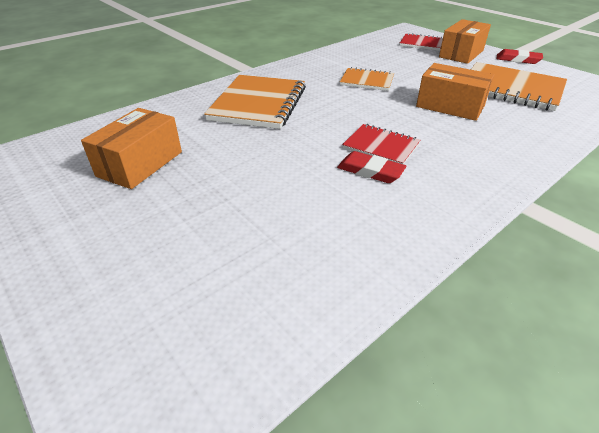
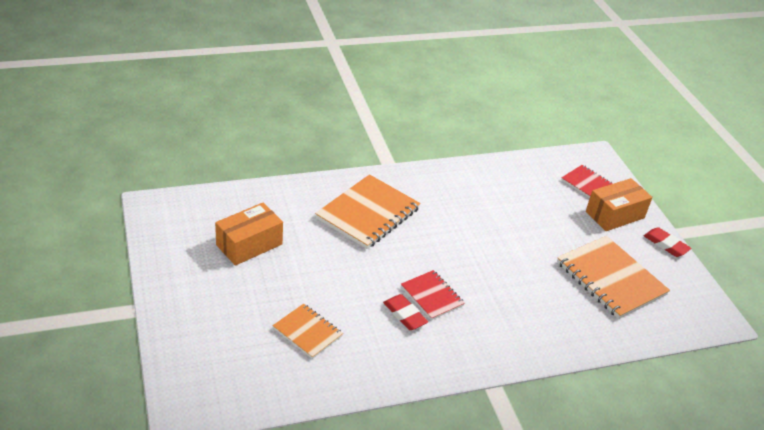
camera: 20 degrees right, 0 degrees up
(367, 81) = (483, 219): orange notebook -> orange notebook (307, 332)
(450, 106) = (530, 277): orange box -> none

